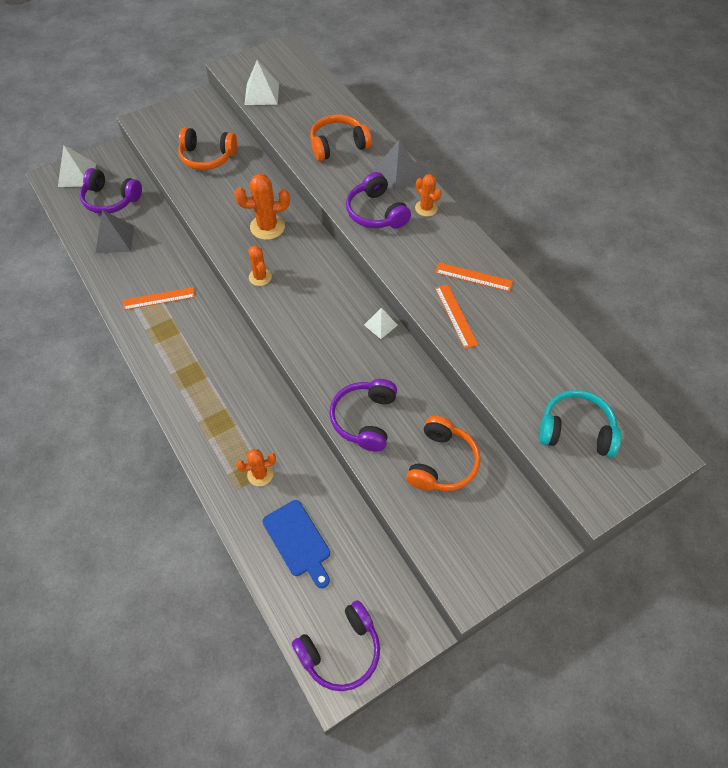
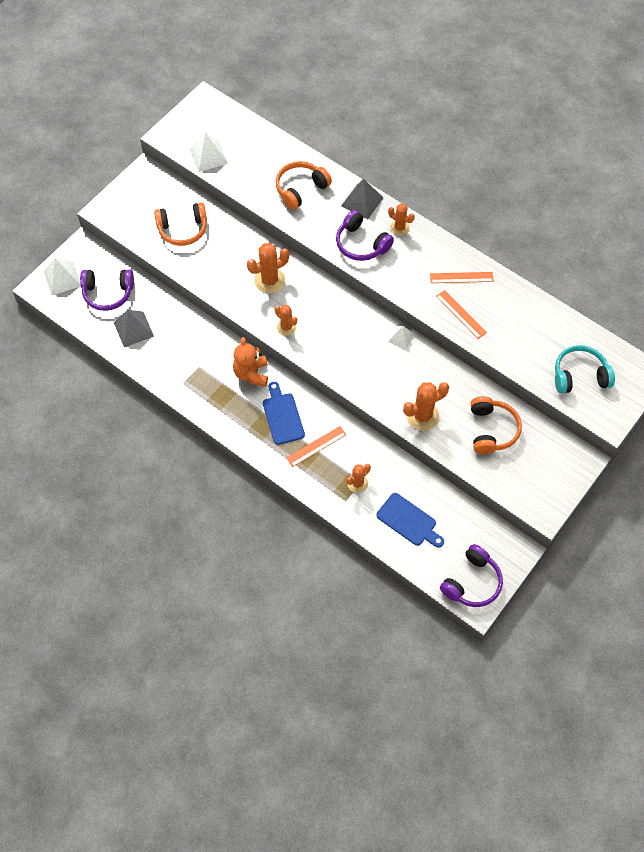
camera: 20 degrees left, 5 degrees up
(159, 298) = (202, 370): orange ruler -> orange ruler (316, 446)
(207, 317) = (251, 374): none -> orange teddy bear
(216, 371) = (282, 416): none -> blue cutting board
(365, 419) = (422, 416): purple headphones -> orange cactus

